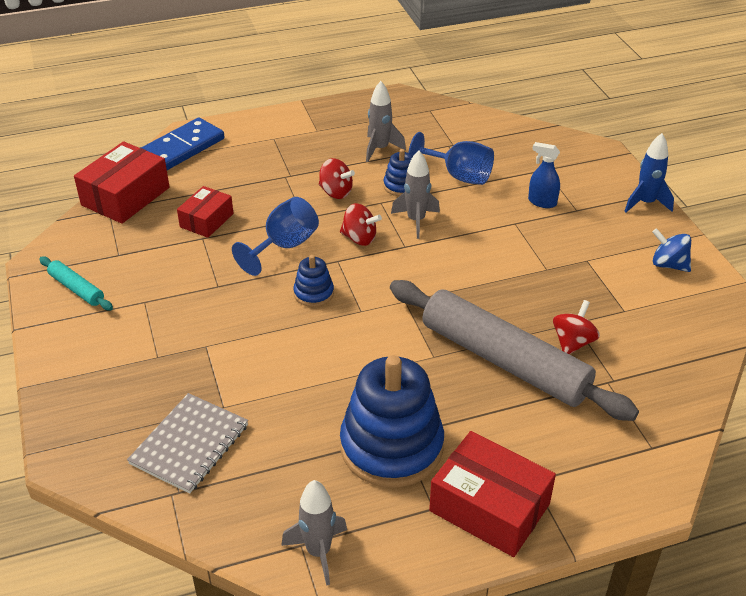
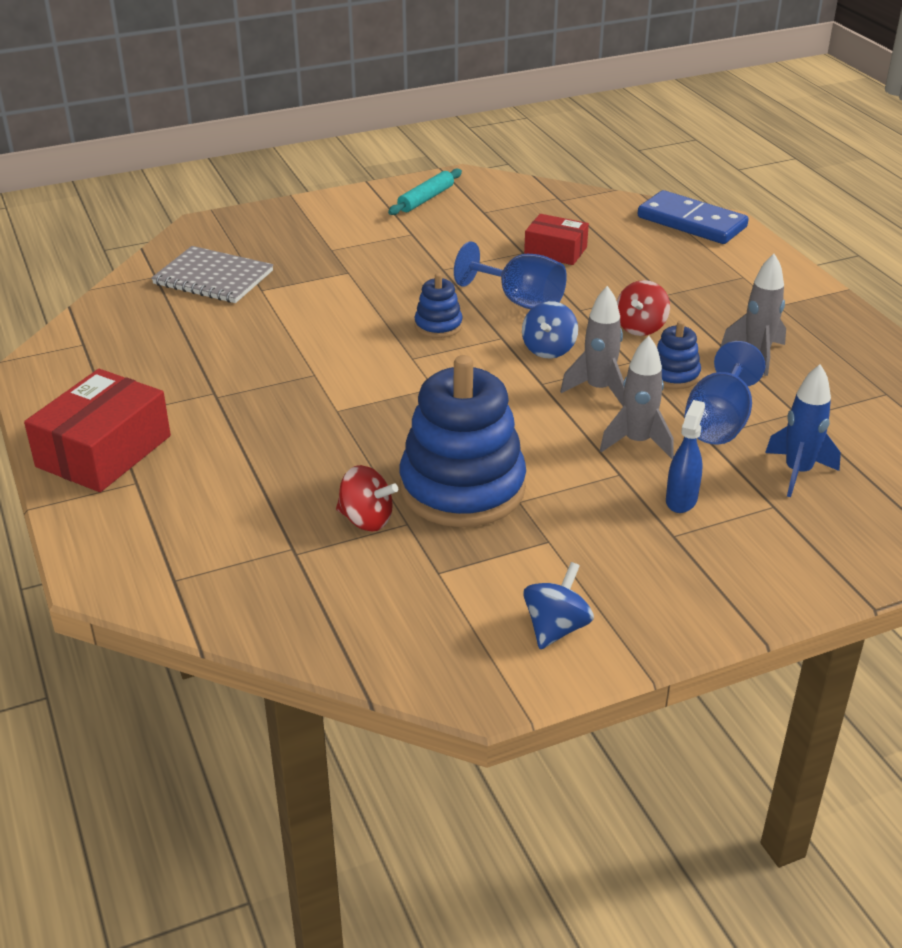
camera: 85 degrees right, 5 degrees down
(125, 196) = (584, 203): red box -> none
(318, 552) = (72, 353): grey rocket -> grey rocket (637, 442)
(359, 238) = (549, 349): red spinning top -> blue spinning top
(391, 447) = (197, 387): blue stacking toy -> blue stacking toy (462, 488)
(504, 360) = (330, 462): grey rolling pin -> none
(645, 203) = (720, 614): blue rocket -> blue rocket (797, 472)

